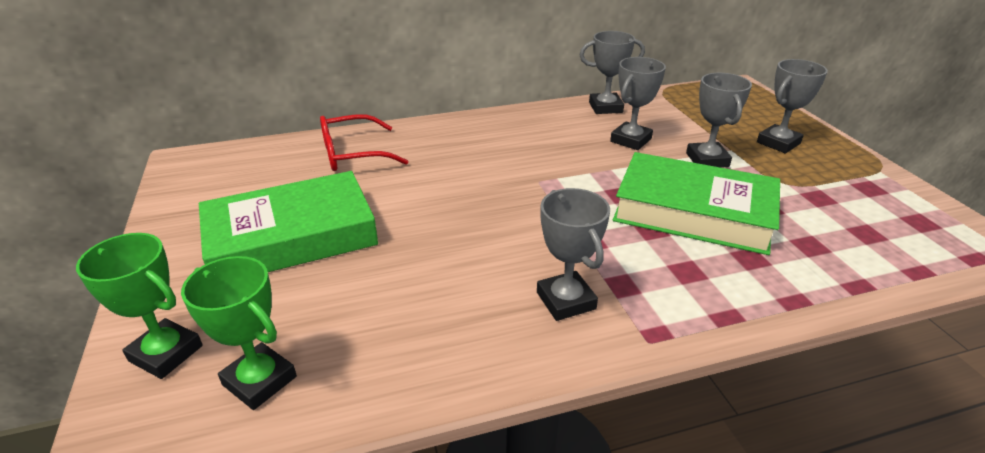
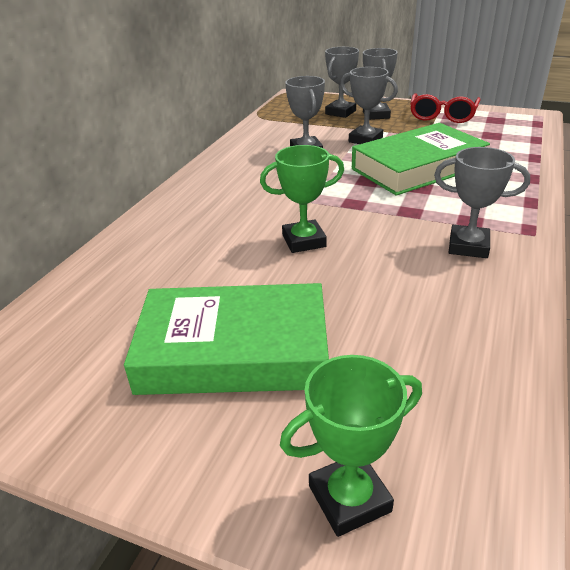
camera: 50 degrees left, 0 degrees up
(260, 380) = (446, 434): green trophy -> green trophy (304, 241)
(291, 237) = (234, 350): green book -> green book turned 75 degrees clockwise
(353, 154) = (134, 269): red glasses -> red glasses (442, 116)
(605, 107) = (248, 141): grey trophy -> grey trophy (340, 112)

